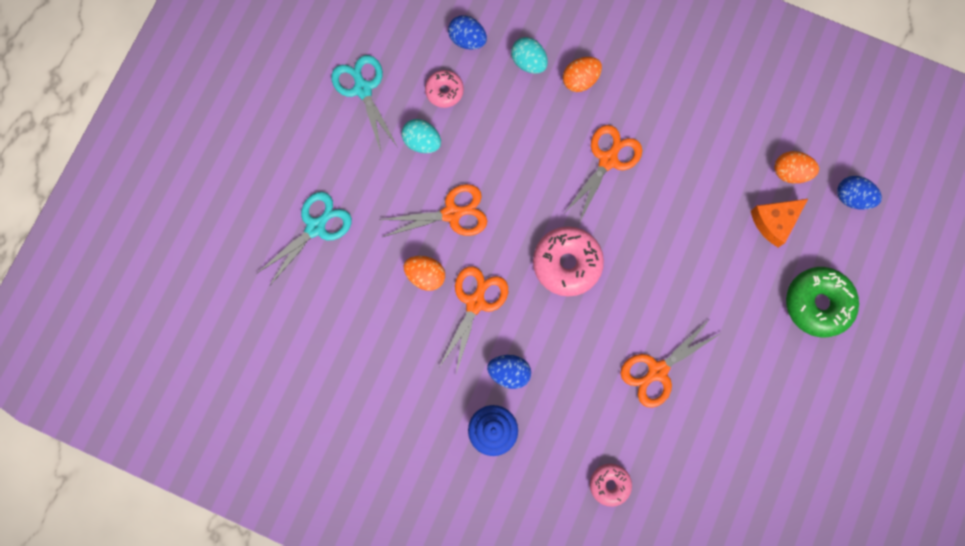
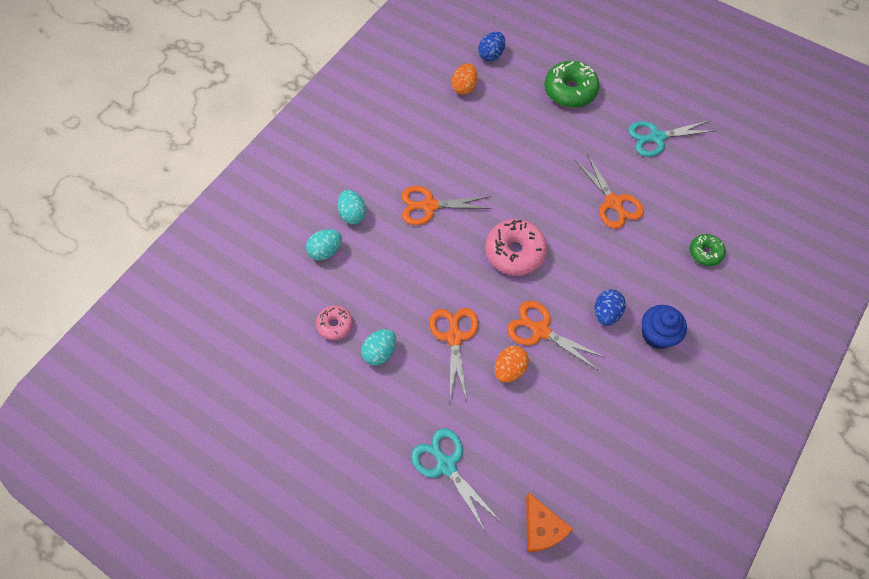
camera: 80 degrees left, 15 degrees down
(362, 88) = (313, 399): turquoise scissors -> turquoise scissors (656, 137)
(467, 40) = (290, 297): blue egg -> none
(580, 80) = (352, 214): orange egg -> turquoise egg
(608, 159) = (428, 206): orange scissors -> orange scissors turned 45 degrees counterclockwise
(609, 484) = (705, 253): pink donut -> green donut
(774, 222) = (502, 105): orange cheese -> orange cheese (541, 528)

